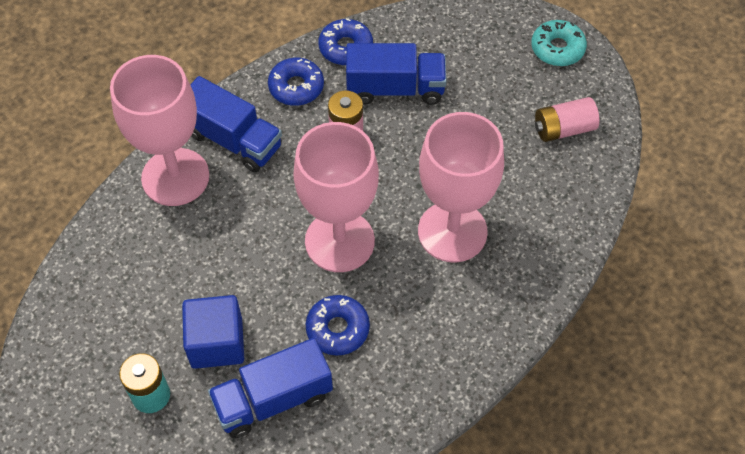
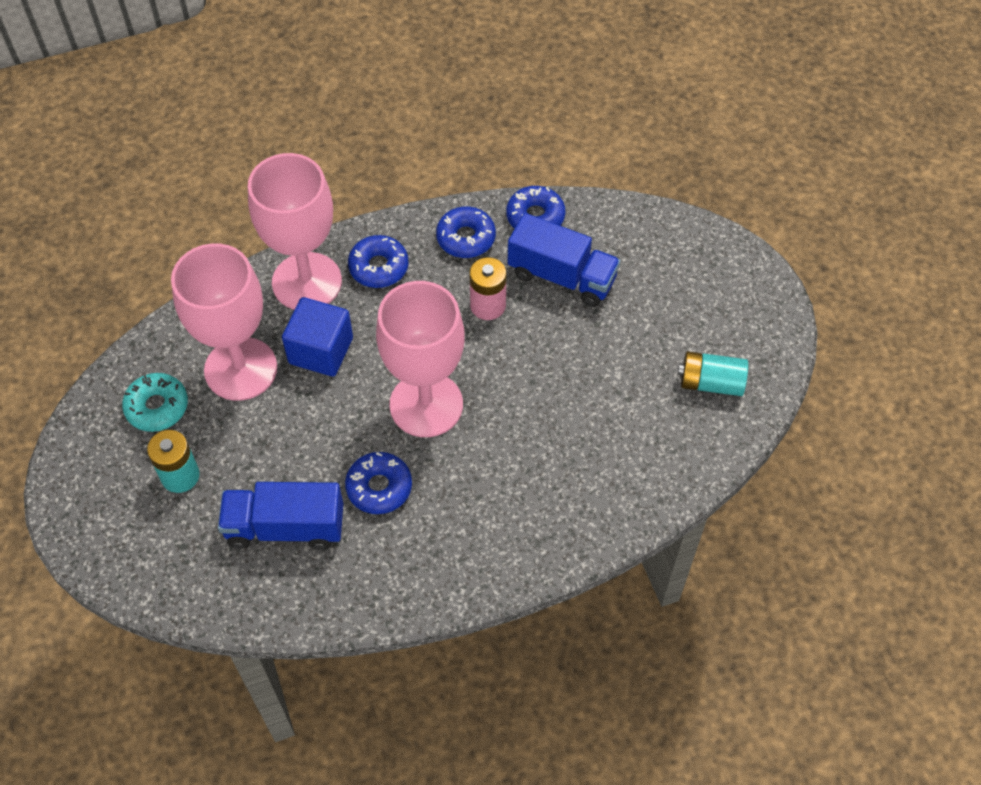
camera: 25 degrees right, 0 degrees up
(217, 343) = (262, 453): blue cube -> blue cube (321, 351)
(233, 140) = (378, 267): blue truck -> blue donut
(452, 231) = (540, 440): pink goblet -> pink goblet (241, 369)
(557, 48) = (751, 298): turquoise donut -> turquoise donut (157, 407)
(563, 129) = (710, 383): pink battery -> turquoise battery

